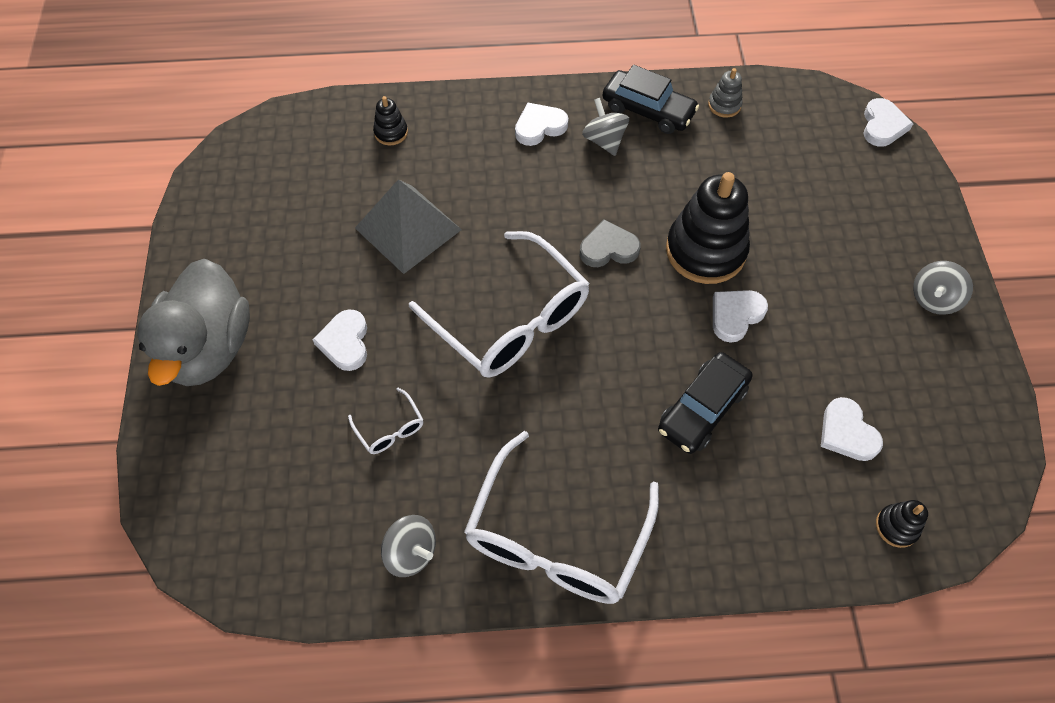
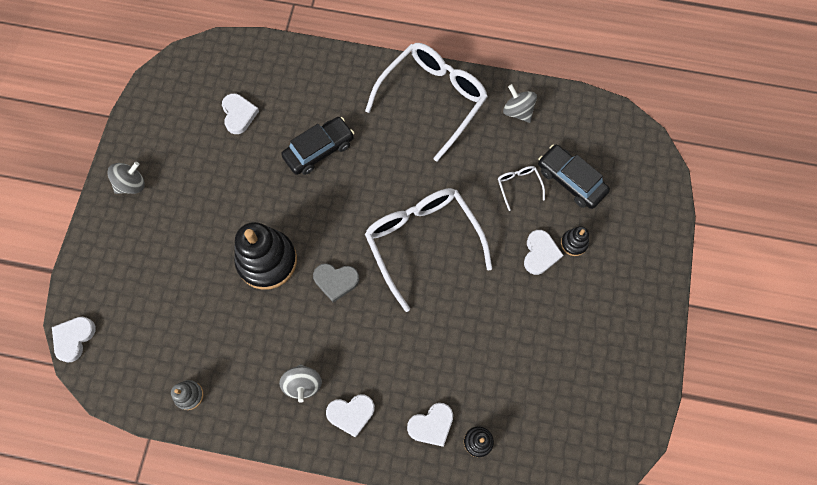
camera: 165 degrees left, 10 degrees up
(209, 348) = (635, 273): grey duck -> none
(408, 228) = (480, 338): grey pyramid -> none
(648, 110) = (254, 407): black car -> black car (571, 180)
(735, 315) = (269, 206): white heart -> white heart (431, 425)
(896, 527) = (240, 59): black stacking toy -> black stacking toy (574, 243)

